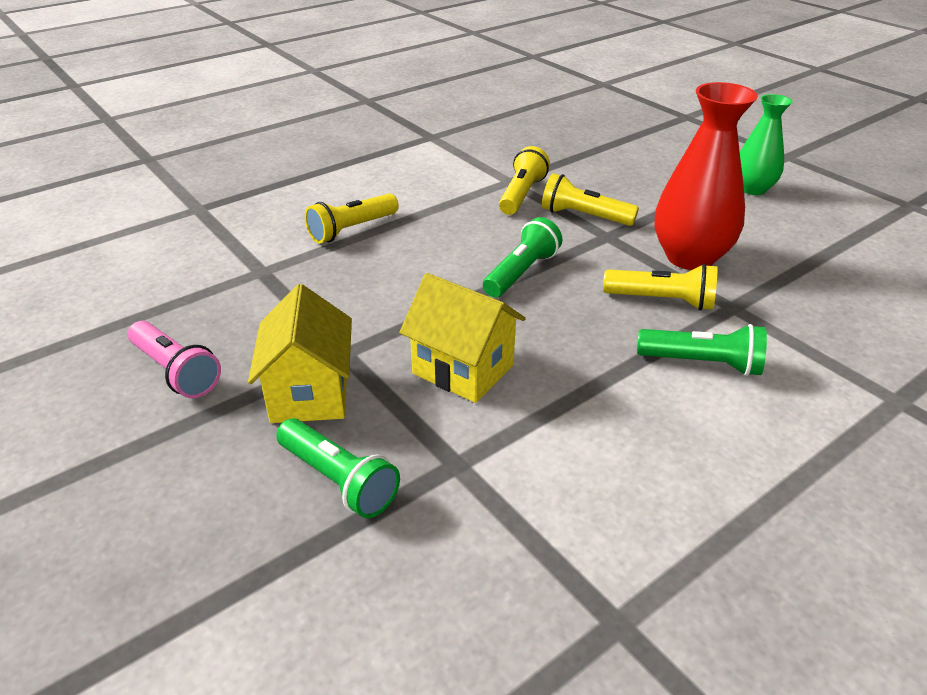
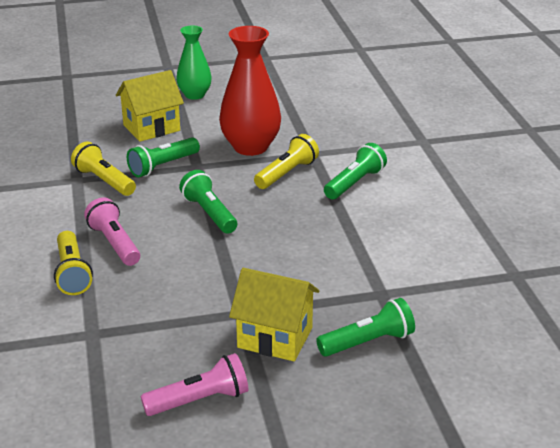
camera: 65 degrees left, 5 degrees down
(418, 235) = (115, 243): none -> pink flashlight
(463, 369) = (297, 267): yellow house -> yellow house (151, 128)
(584, 216) = (162, 166): yellow flashlight -> green flashlight

